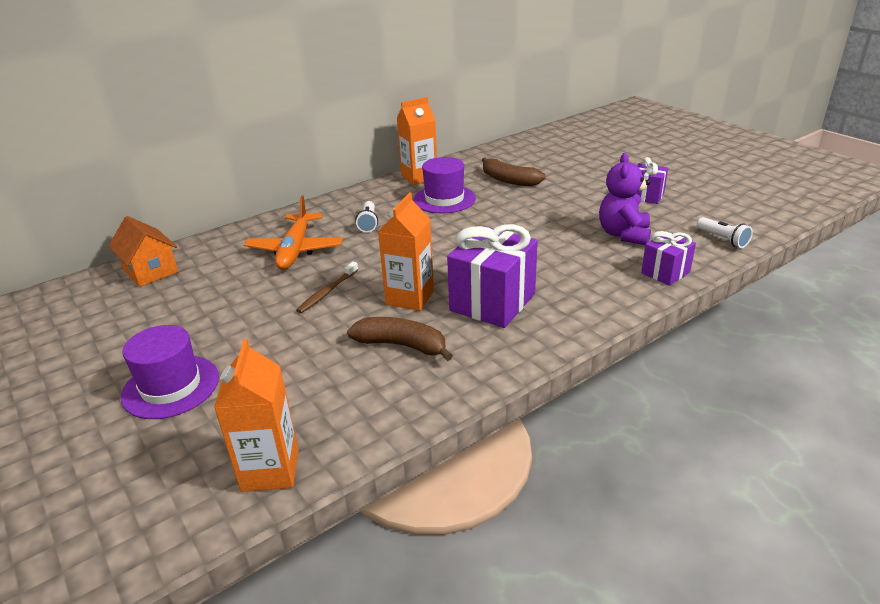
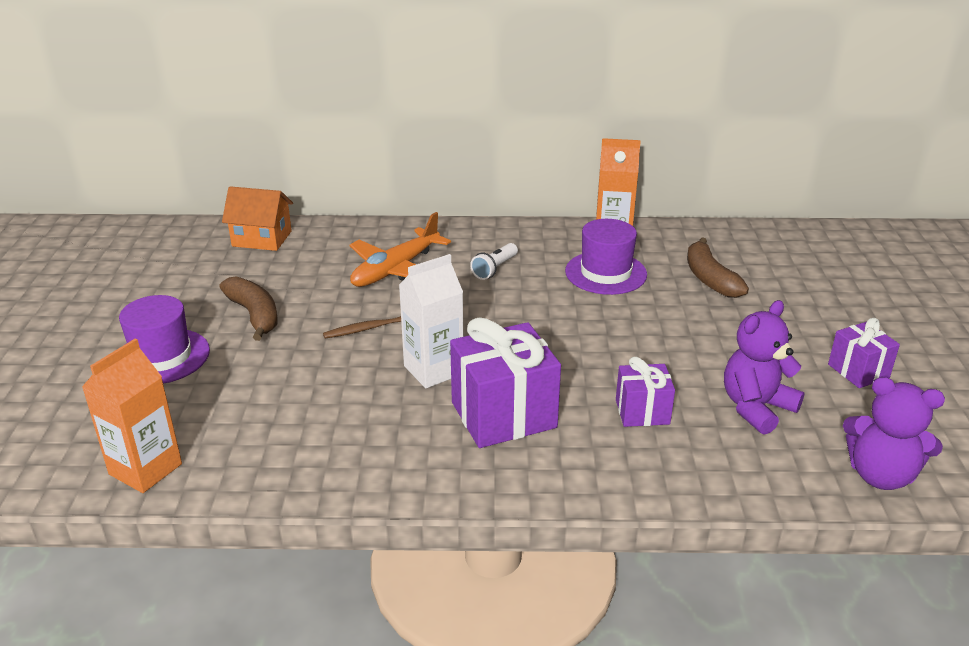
camera: 35 degrees right, 0 degrees up
(150, 271) = (262, 238): orange house -> orange house turned 75 degrees counterclockwise
(402, 345) = (368, 415): brown banana -> brown banana (254, 315)
(410, 298) = (433, 370): orange carton -> white carton
(665, 272) = (740, 478): purple gift -> purple gift (642, 412)
(723, 239) = (880, 475): white flashlight -> purple teddy bear

